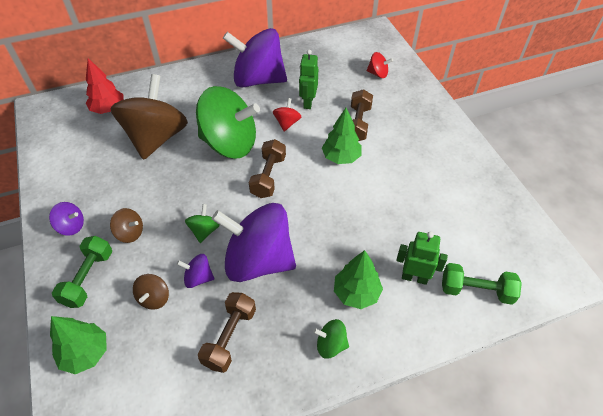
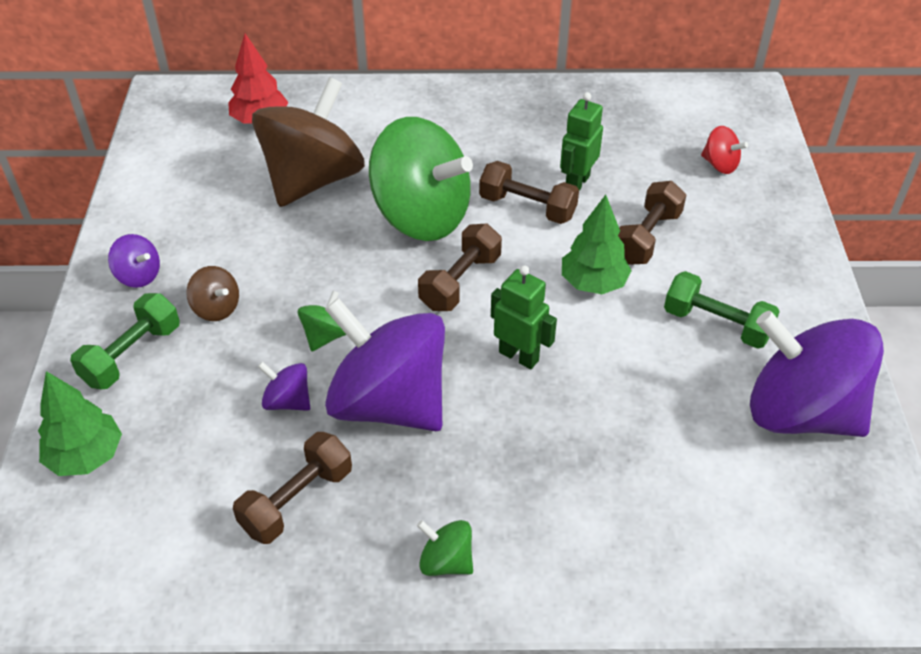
camera: 20 degrees right, 5 degrees down
(154, 298) = (211, 411): brown spinning top -> none
(258, 80) = (510, 128): purple spinning top -> purple spinning top (800, 412)
(287, 123) = (527, 207): red spinning top -> brown dumbbell
(356, 293) = (522, 498): green tree -> none
(414, 277) = (631, 504): green robot -> green robot (519, 356)
(476, 290) = (729, 557): green dumbbell -> green dumbbell (716, 324)

